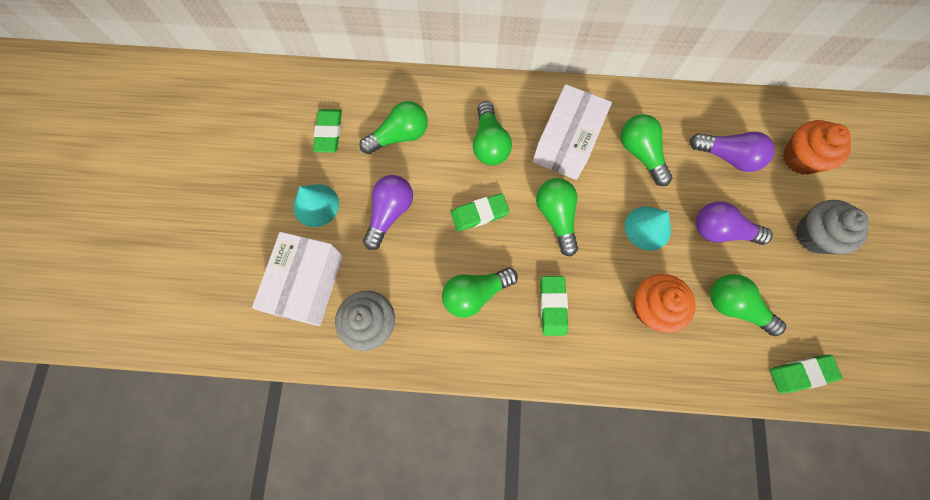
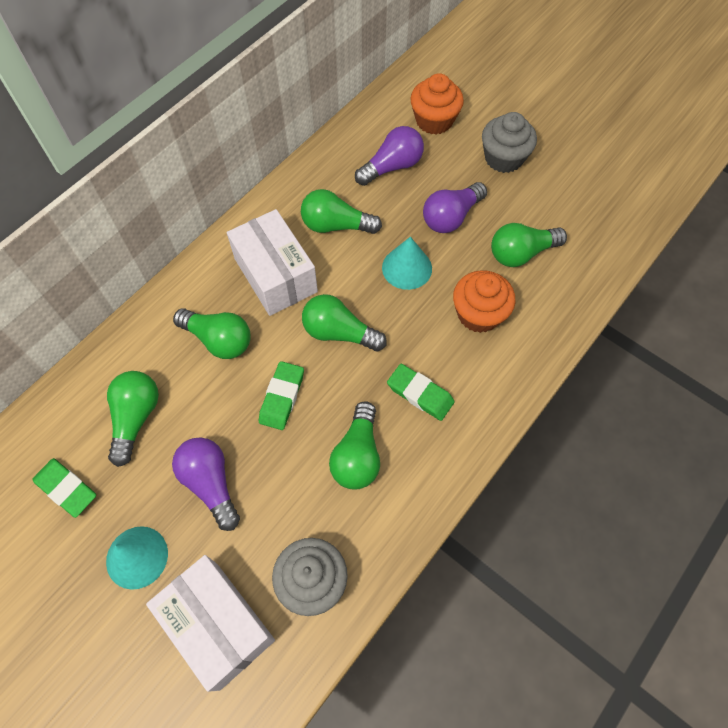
camera: 55 degrees left, 10 degrees down
(801, 373) = (606, 247): green eraser -> none

